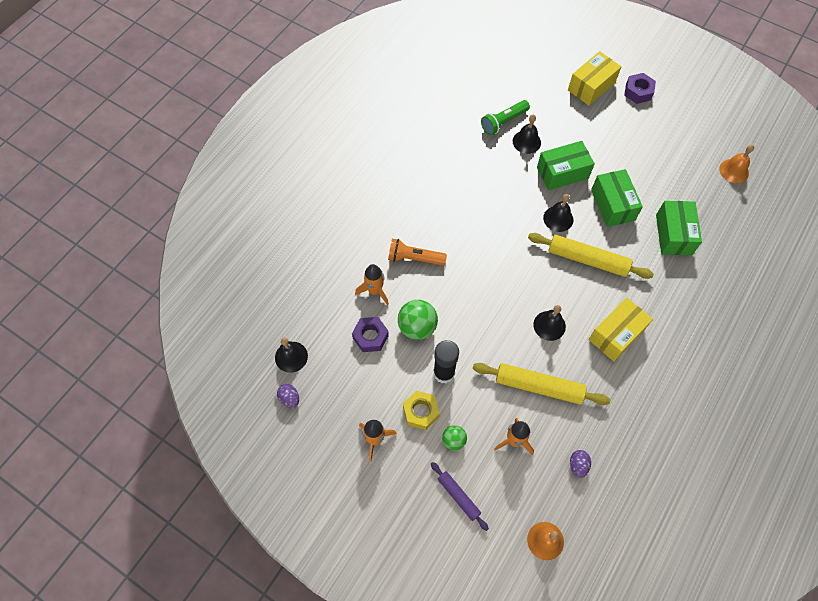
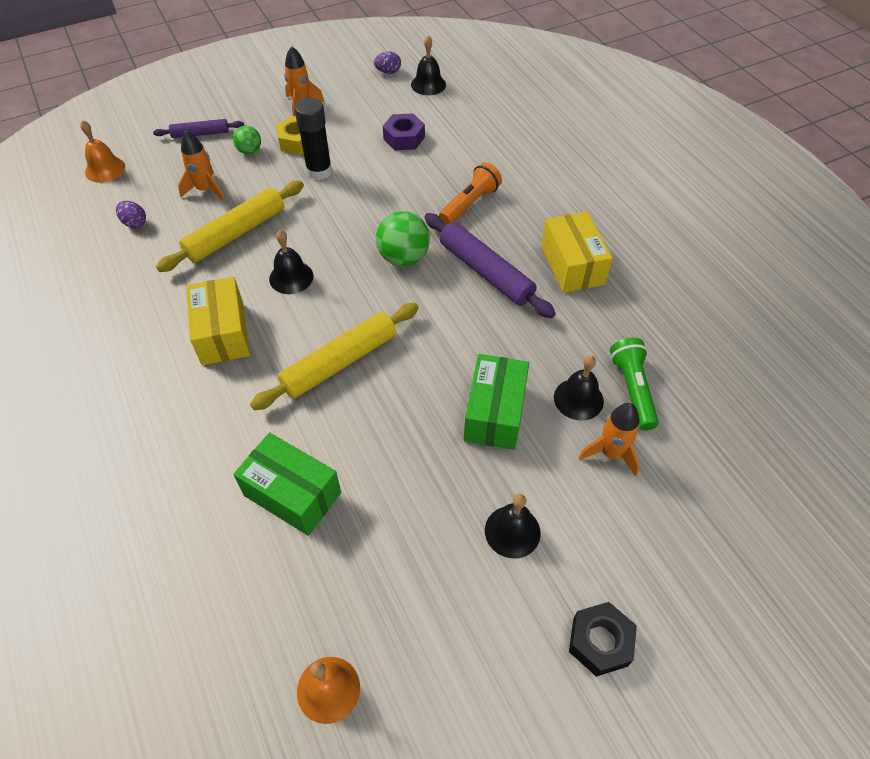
camera: 120 degrees right, 10 degrees down
(375, 291) = (453, 159): orange rocket -> orange rocket (610, 453)
(417, 327) = (385, 173): green ball -> green ball (403, 258)
(469, 221) = (485, 272): none -> purple rolling pin
(558, 218) = (423, 365): black bell -> black bell (512, 531)
(591, 86) = (650, 563): yellow box -> yellow box (572, 265)
(612, 205) = (398, 444): green box -> none
(638, 92) = (600, 642): purple nut -> black nut

